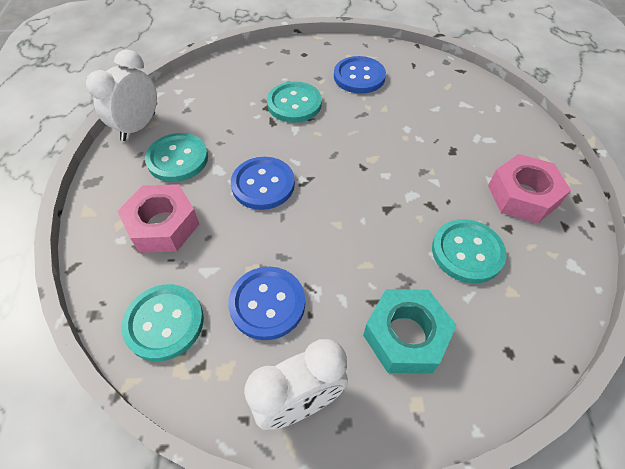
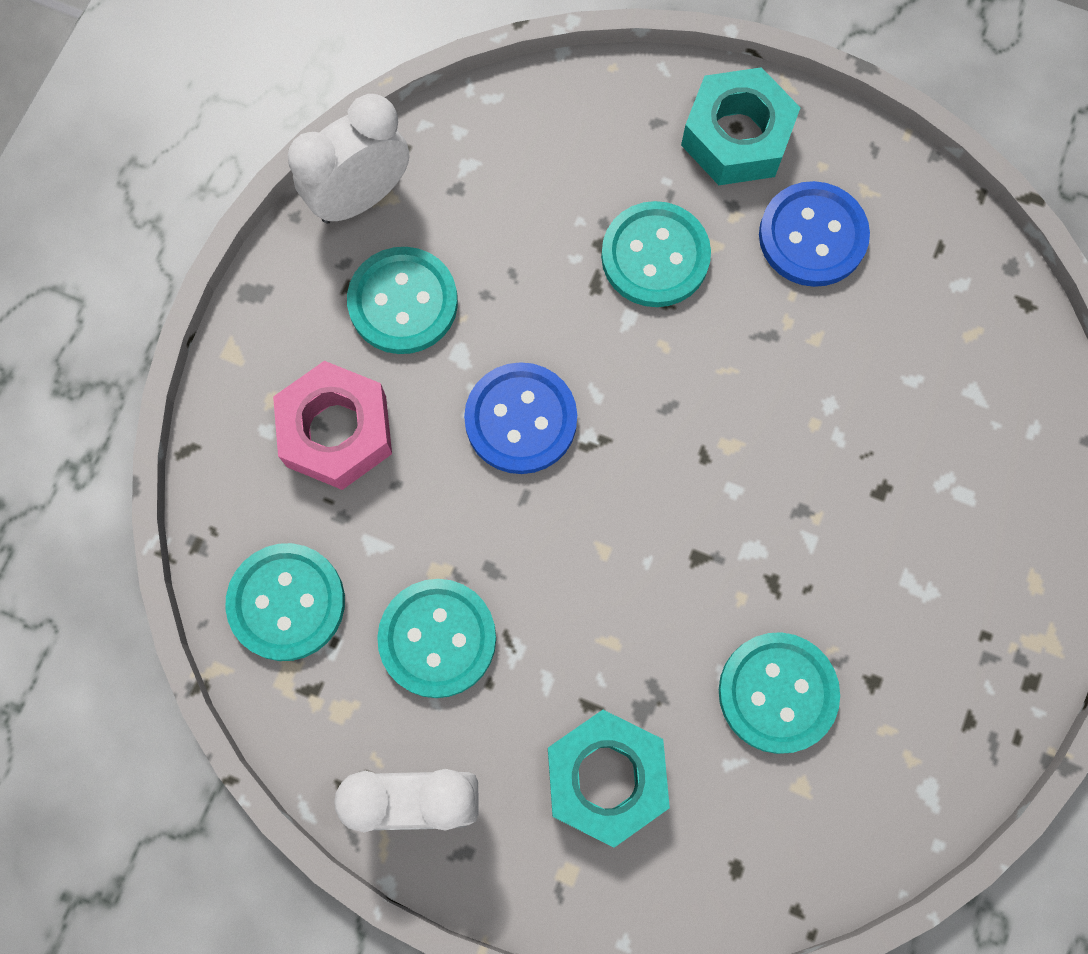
camera: 25 degrees right, 20 degrees up
(267, 303) = (437, 638): blue button -> turquoise button
(306, 57) = (736, 137): none -> turquoise nut
(522, 195) = (940, 635): pink nut -> none

